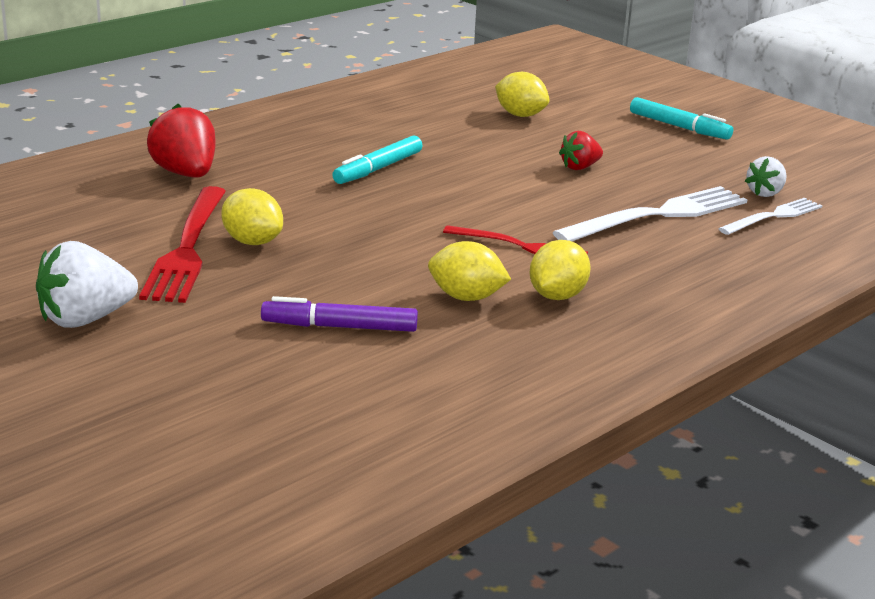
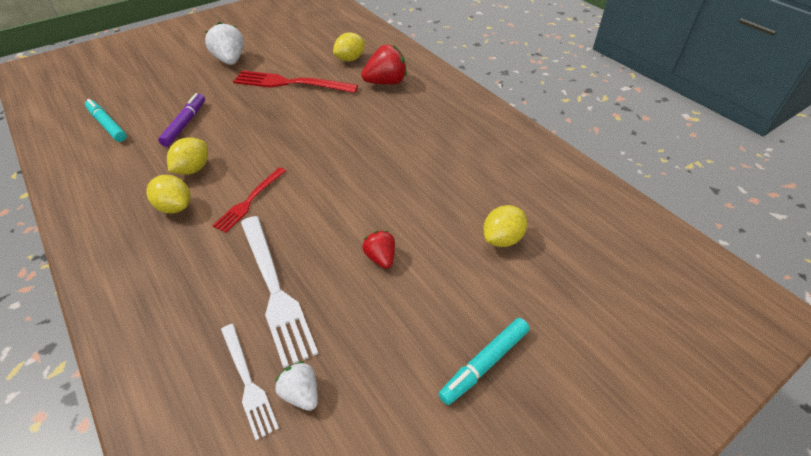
camera: 100 degrees right, 20 degrees up
(252, 242) = (291, 101): yellow lemon -> yellow lemon (350, 59)
(378, 169) = (387, 150): turquoise marker -> turquoise marker (107, 125)

